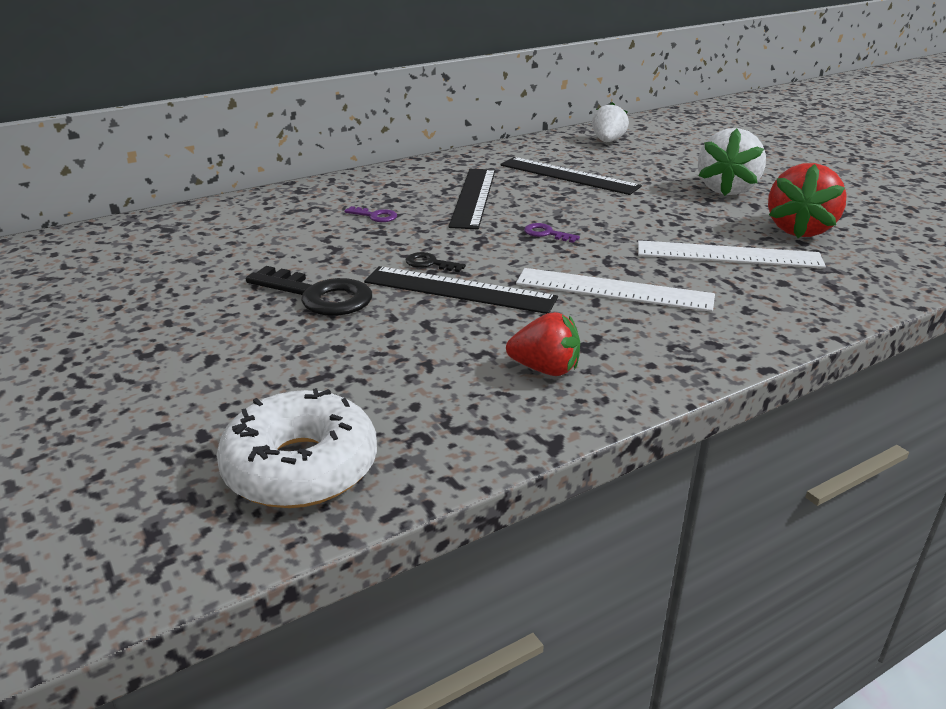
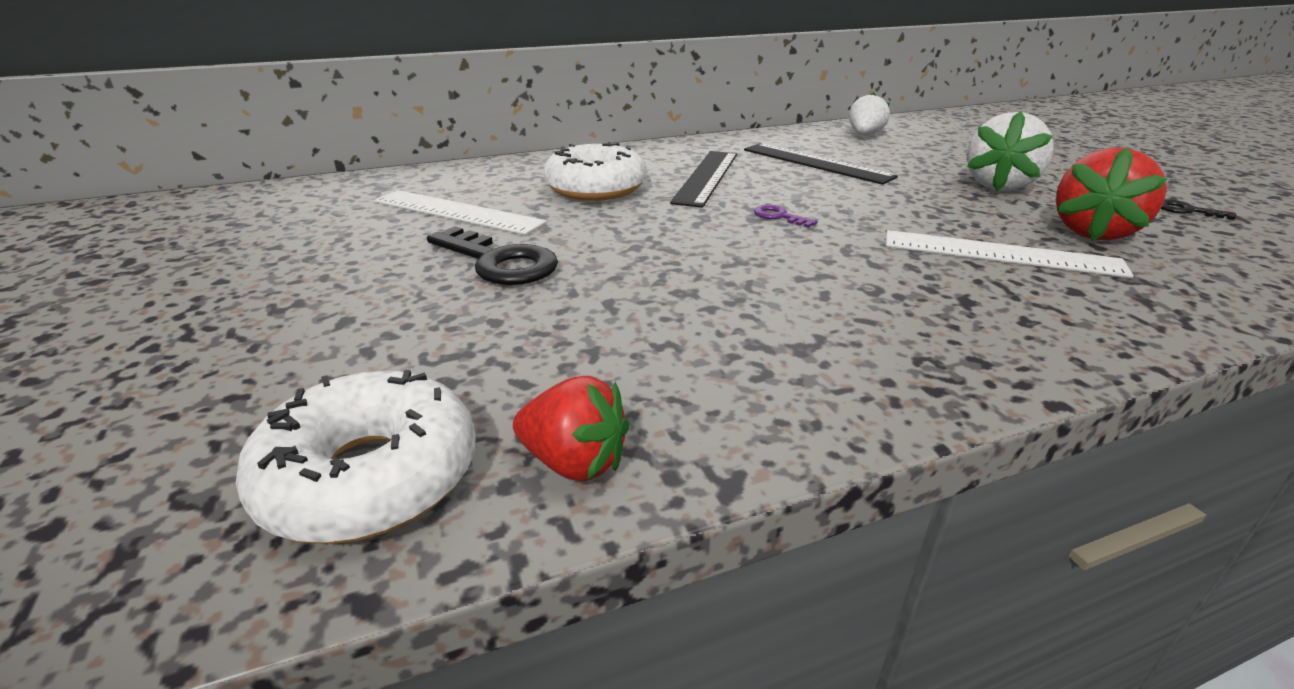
camera: 10 degrees right, 0 degrees up
(375, 216) = (596, 188): purple key -> white donut
(430, 263) = (637, 238): black key -> black key (1186, 210)
(459, 290) = (661, 268): black ruler -> none
(545, 369) = (742, 373): red strawberry -> red strawberry (574, 462)
(614, 290) = (850, 282): white ruler -> white ruler (457, 212)

